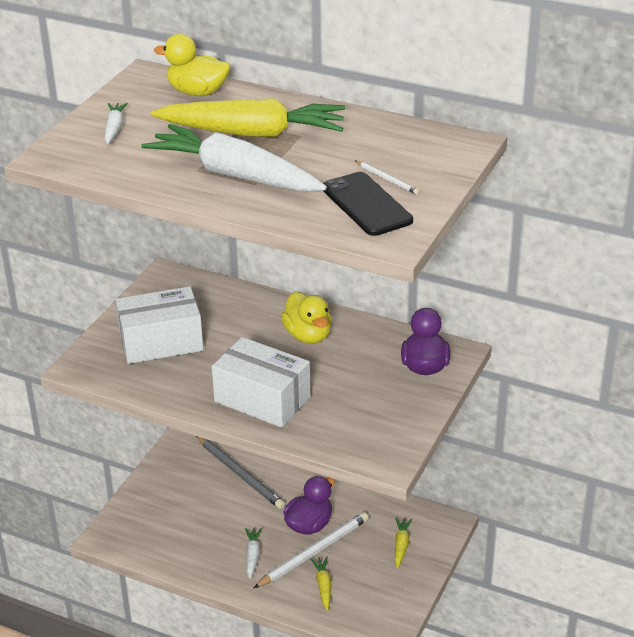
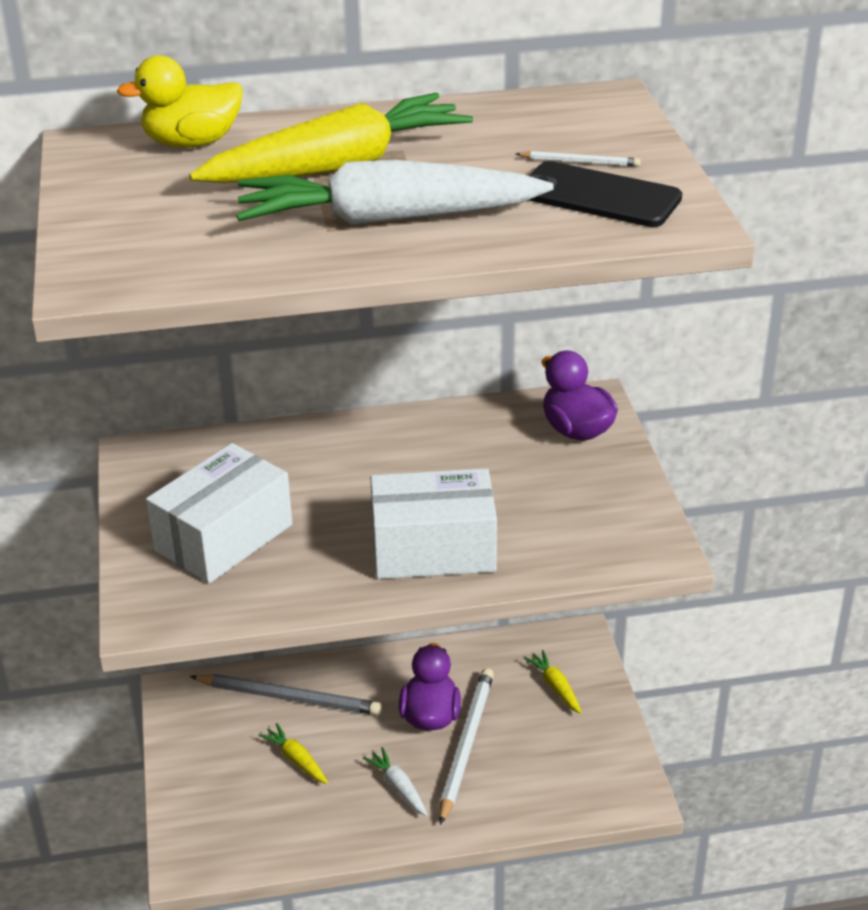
camera: 35 degrees left, 0 degrees up
(114, 128) = (136, 218): white carrot -> none
(308, 335) = (403, 452): yellow duck -> none
(323, 586) = (515, 778): yellow carrot -> yellow carrot (296, 759)

